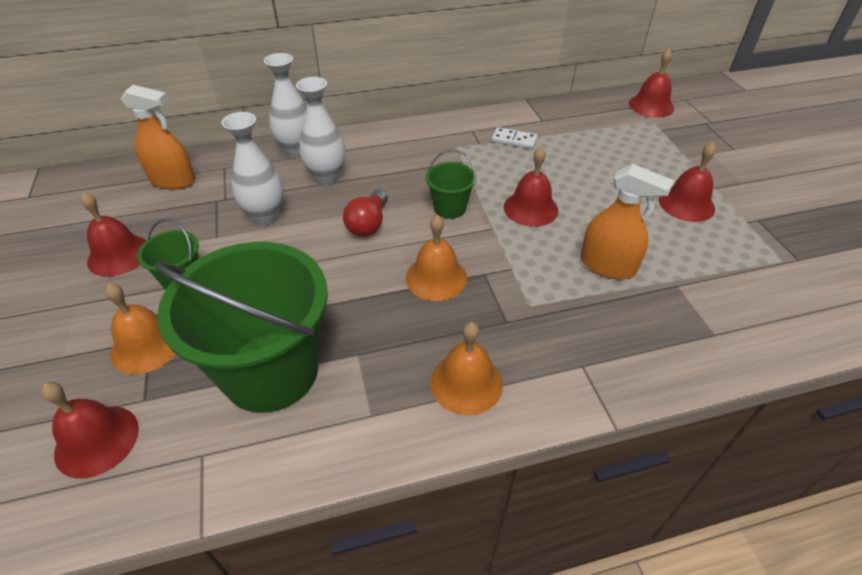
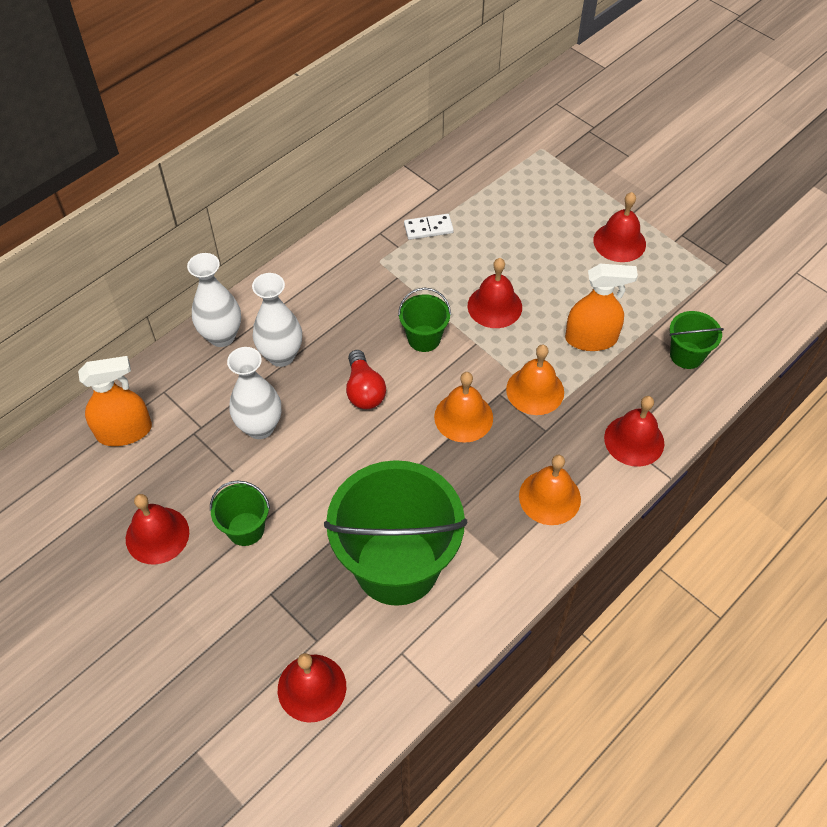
camera: 30 degrees left, 10 degrees up
(146, 345) = (273, 599): orange bell -> orange bell (535, 390)
(651, 106) = (529, 126): red bell -> red bell (634, 440)
(706, 319) = (686, 355): none -> green bucket

